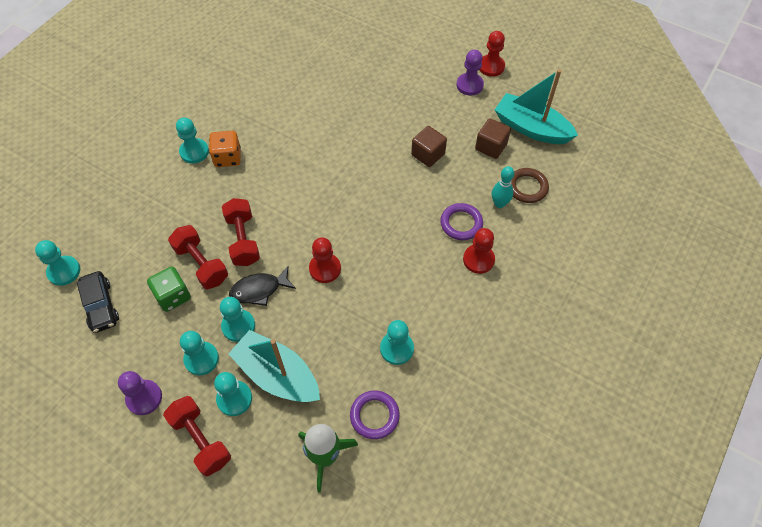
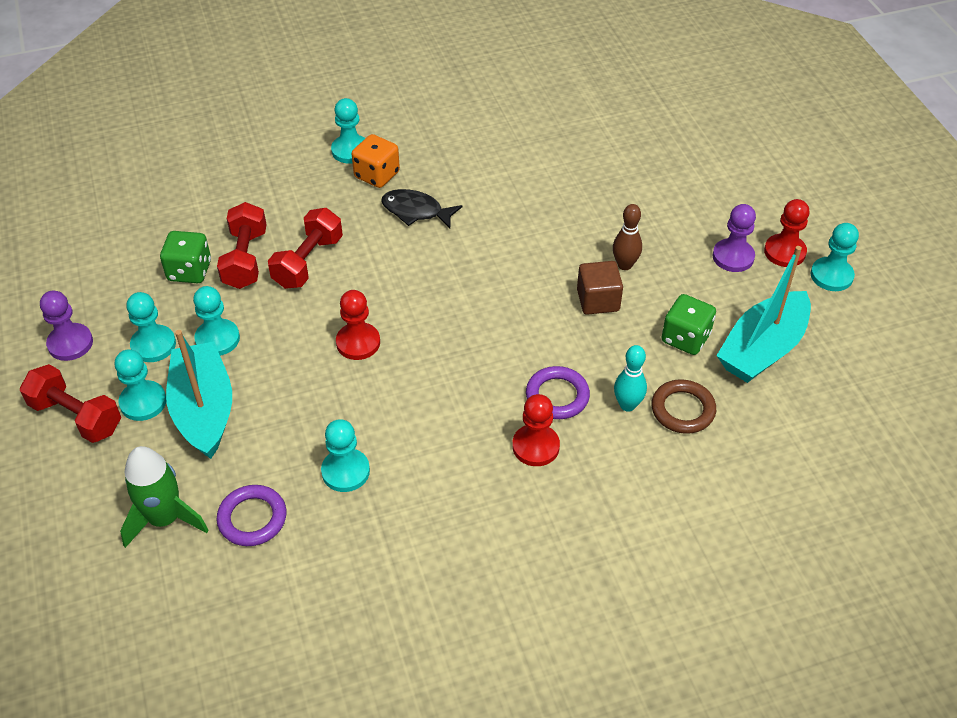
camera: 40 degrees right, 10 degrees down
(64, 271) = (123, 187): turquoise pawn -> turquoise pawn (831, 276)
(100, 306) = (120, 237): black car -> none
(201, 440) = (76, 416): red dumbbell -> red dumbbell turned 60 degrees counterclockwise
(259, 290) = (272, 319): black fish -> black fish (416, 211)
(421, 125) = (625, 265): none -> brown bowling pin
(491, 147) = (685, 338): brown cube -> green dice
(531, 128) = (762, 349): turquoise boat -> turquoise boat turned 120 degrees counterclockwise

